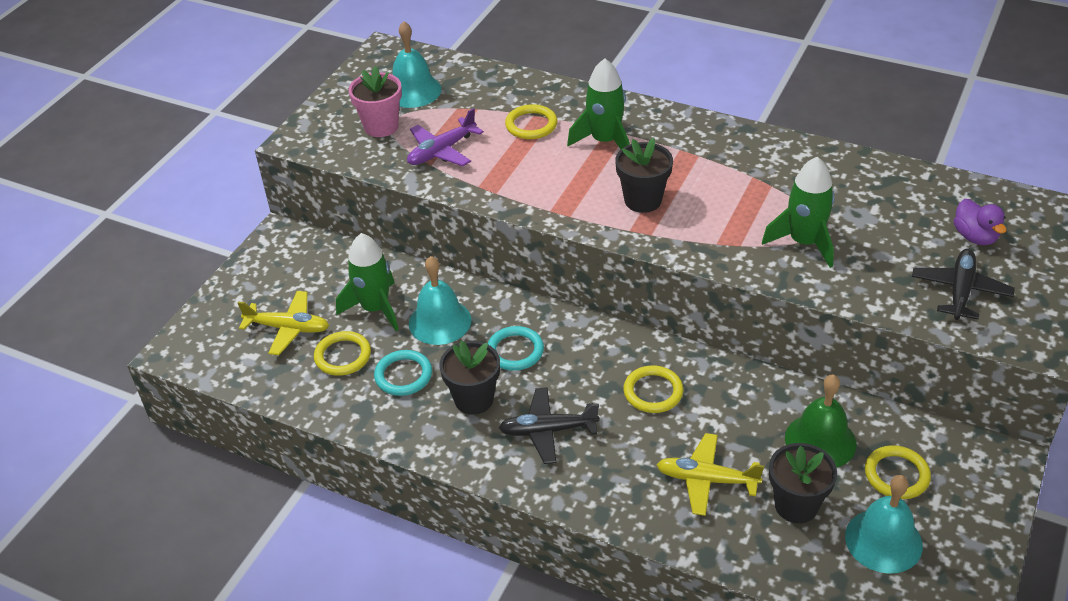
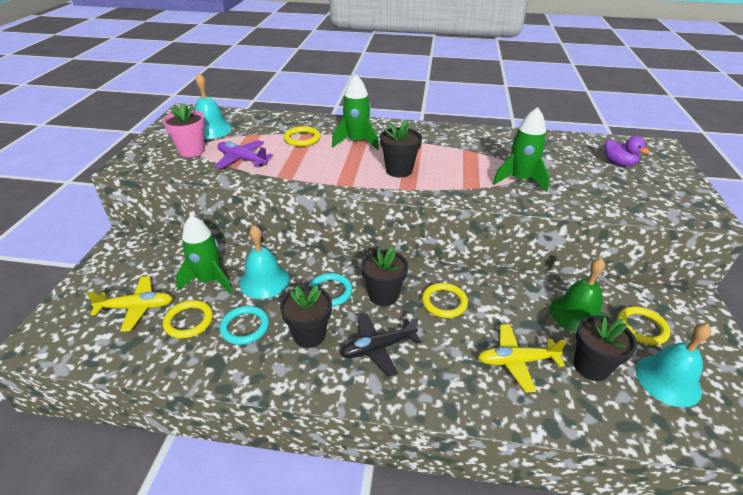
camera: 20 degrees left, 5 degrees down
(442, 151) = (242, 159): purple plane -> purple plane turned 90 degrees clockwise
(580, 368) = (383, 295): none -> black flower pot
(960, 291) = (635, 193): black plane -> none

